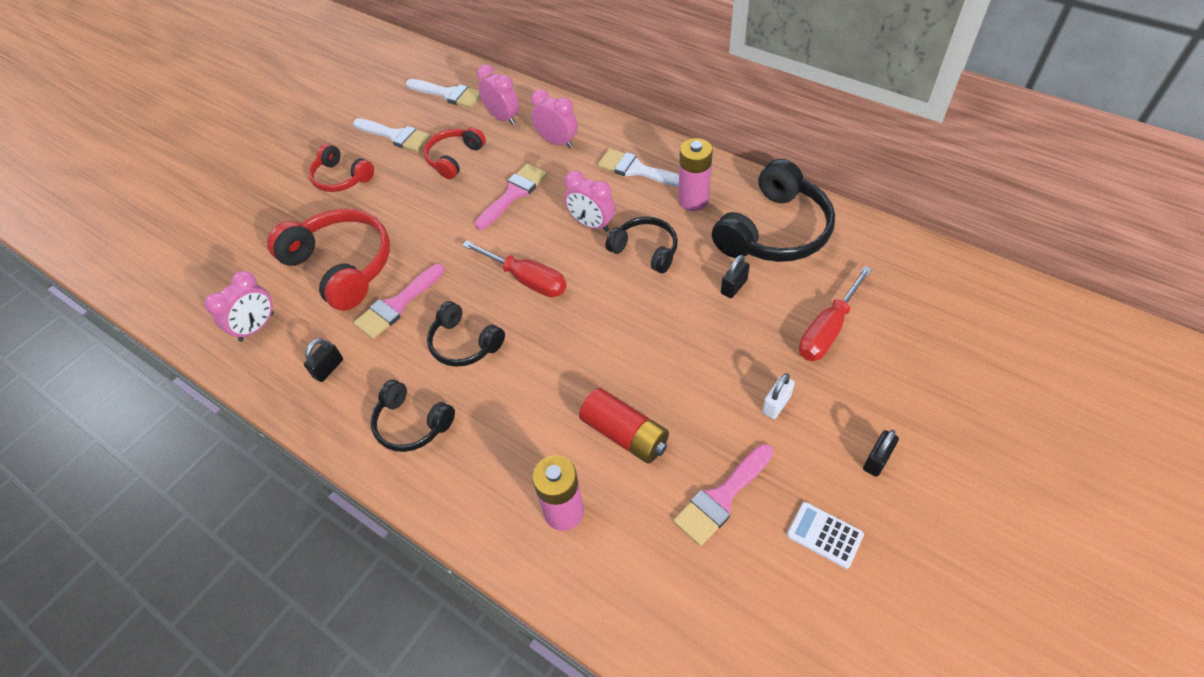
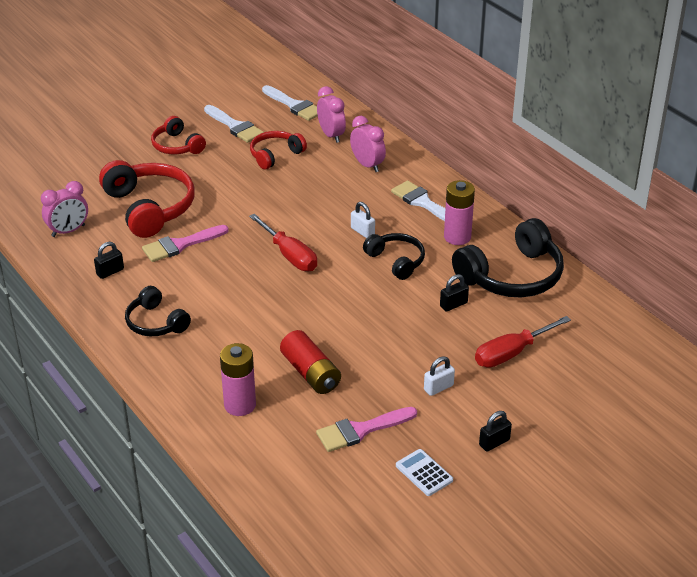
camera: 15 degrees right, 15 degrees down
(464, 343) = (219, 284): black headphones -> none
(514, 194) = (310, 193): pink brush -> none
(591, 224) = (362, 231): pink clock -> white padlock

